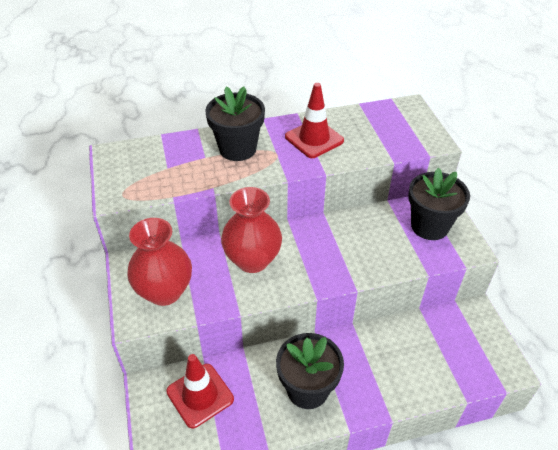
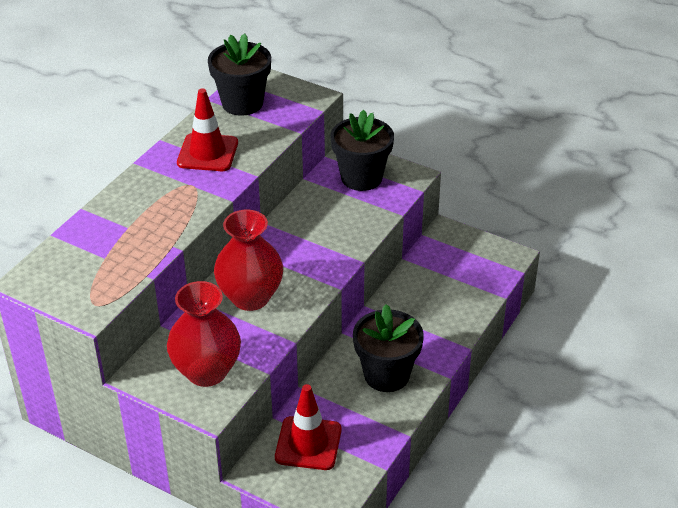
camera: 45 degrees left, 5 degrees down
(237, 149) = (148, 202): black flower pot -> black flower pot (242, 103)

